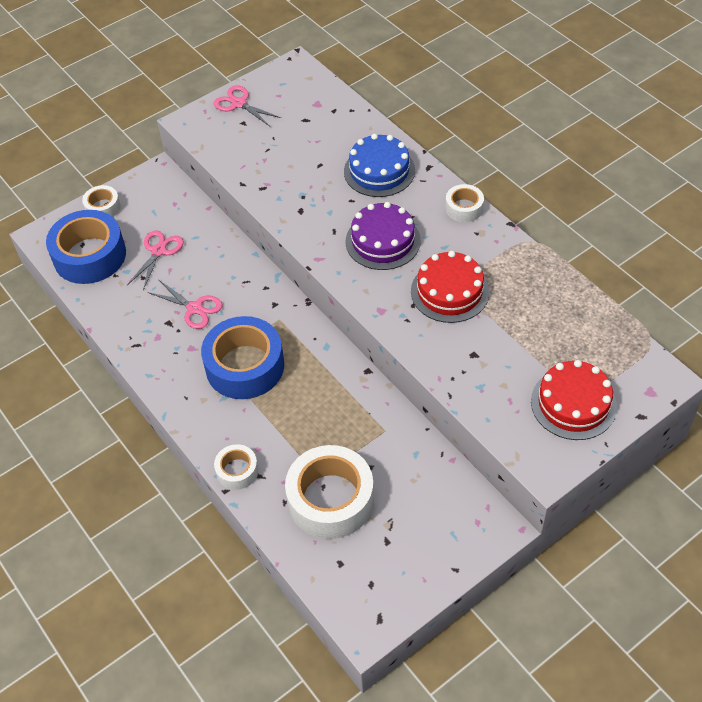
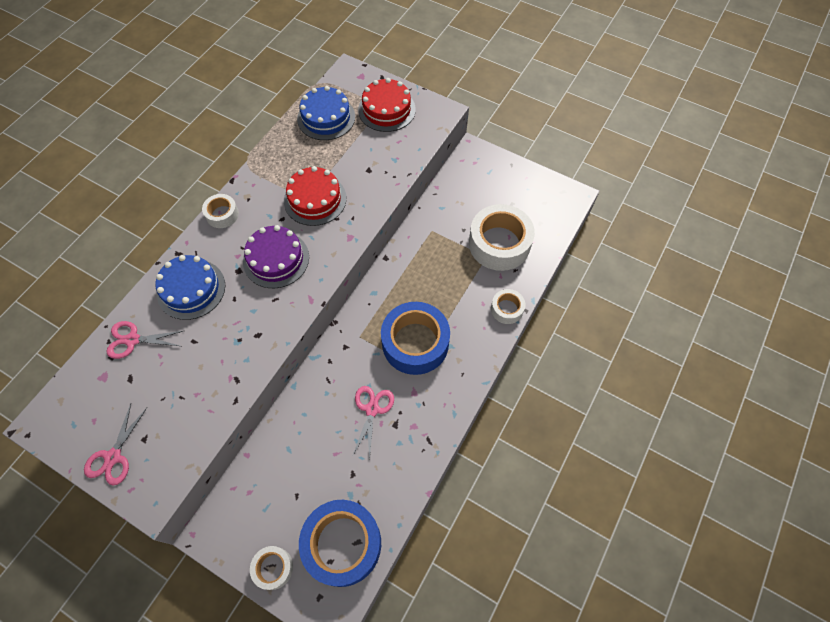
camera: 115 degrees left, 10 degrees up
(158, 251) = (316, 476): pink scissors -> pink scissors (133, 340)
(581, 333) = (326, 118): none -> blue cake

